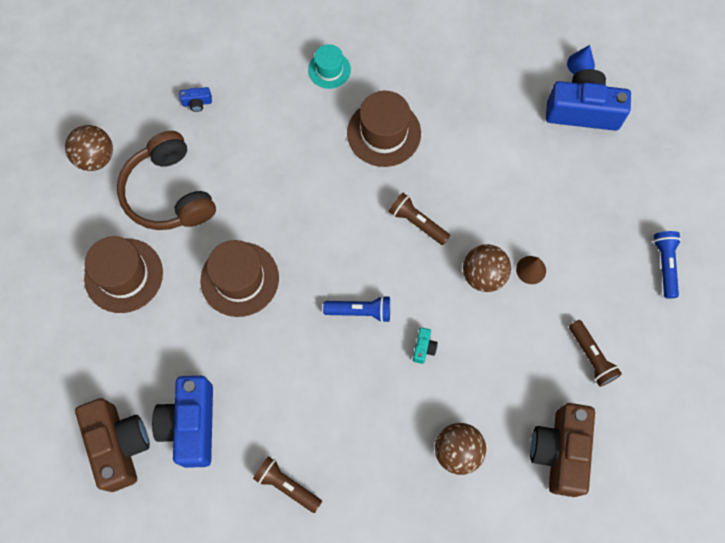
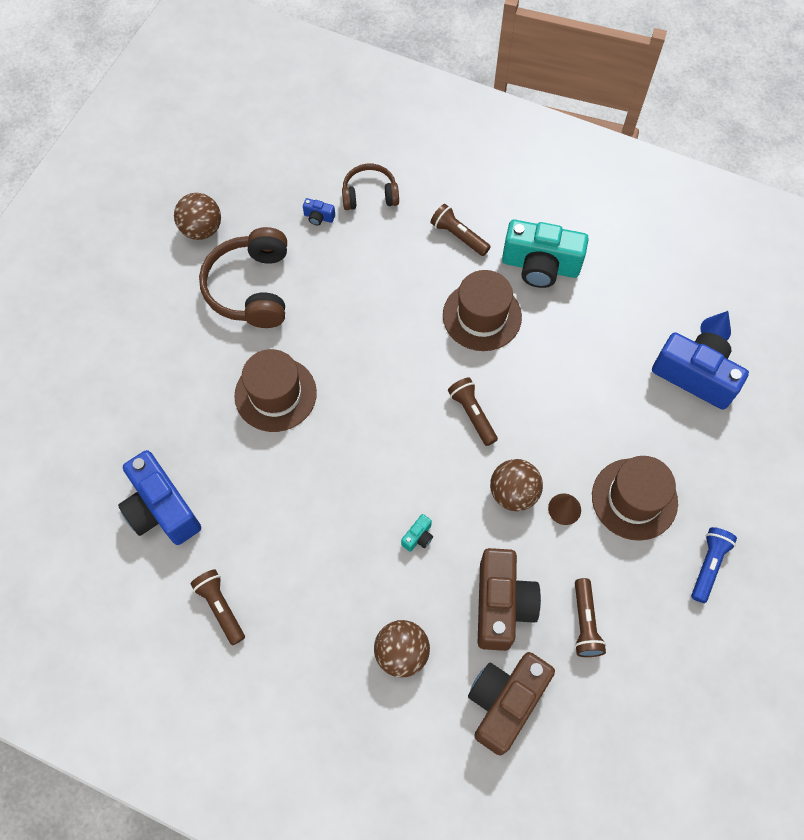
camera: 25 degrees right, 5 degrees down
(119, 445) = (88, 498): brown camera -> brown camera (501, 605)
(123, 275) = (172, 345): brown hat -> brown hat (634, 499)
(191, 425) = (162, 509): blue camera -> blue camera turned 60 degrees counterclockwise
(232, 63) = (369, 194): none -> brown headphones
(329, 70) = (458, 236): turquoise hat -> brown flashlight
(360, 311) = (374, 474): blue flashlight -> none
(412, 68) = (540, 266): none -> turquoise camera

